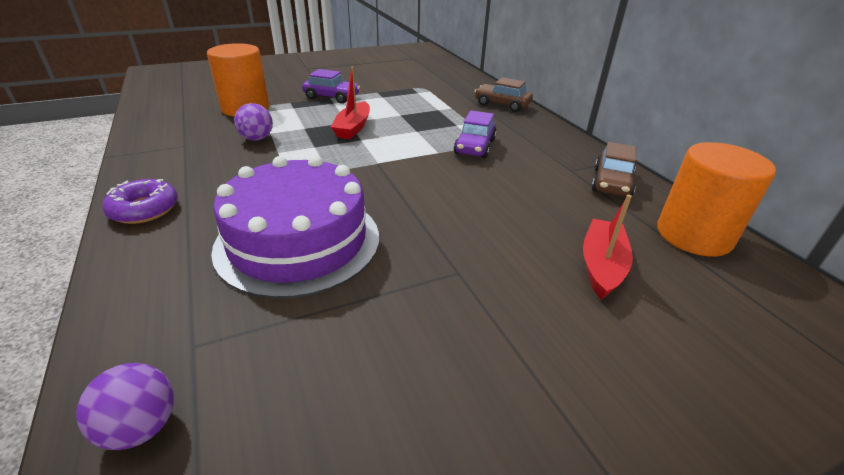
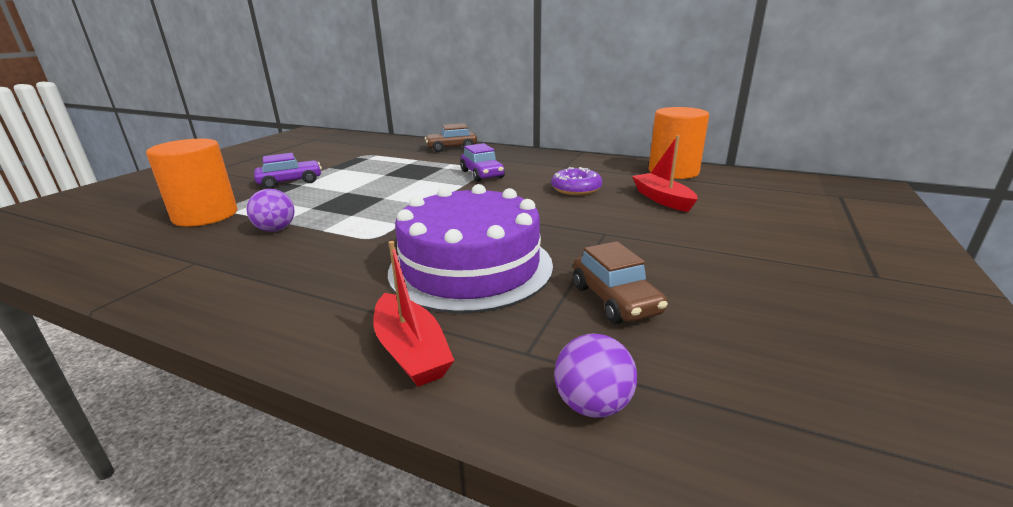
camera: 40 degrees left, 10 degrees down
(144, 209) = (267, 316): purple donut -> purple donut (576, 189)
(353, 128) = (360, 193): red boat -> red boat (411, 351)
(611, 183) = (596, 165): brown car -> brown car (615, 300)

